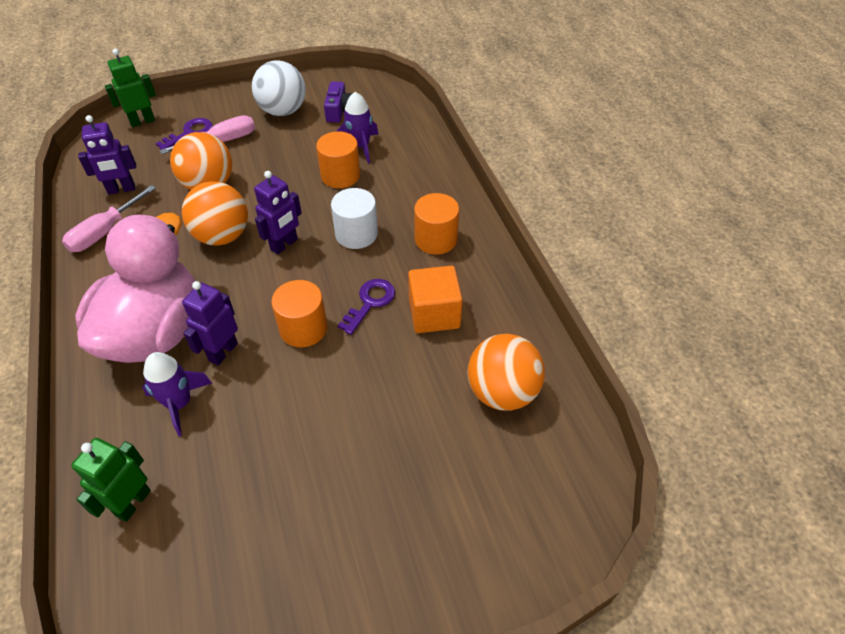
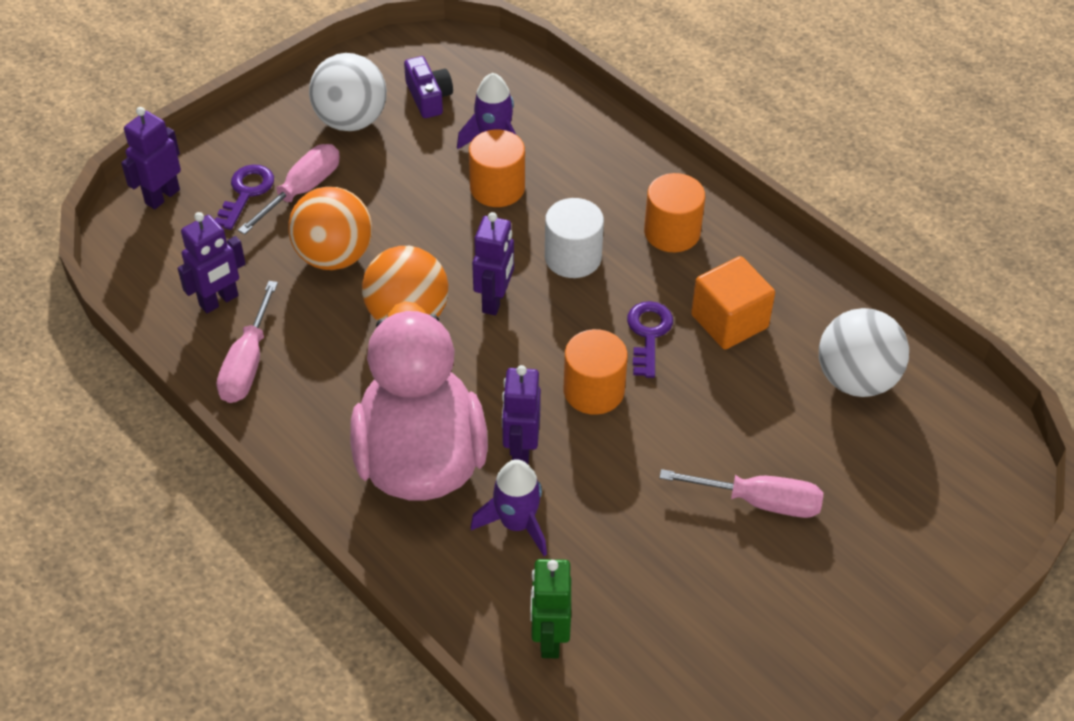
camera: 25 degrees left, 0 degrees up
(142, 121) = (162, 196): green robot -> purple robot
(363, 460) = (759, 502): none -> pink screwdriver
(502, 392) = (856, 379): orange ball -> white ball

